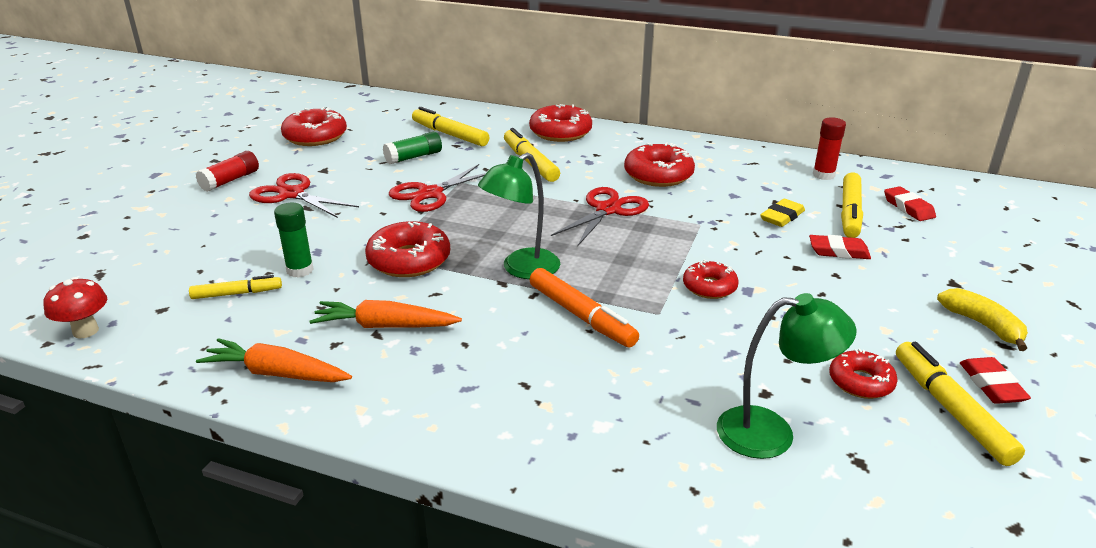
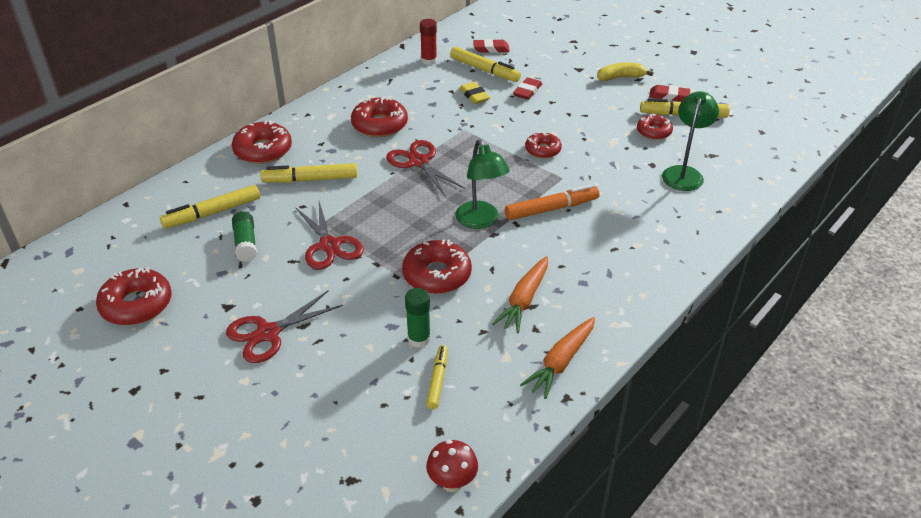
camera: 70 degrees left, 10 degrees up
(230, 180) = (201, 378): red glue stick -> none

